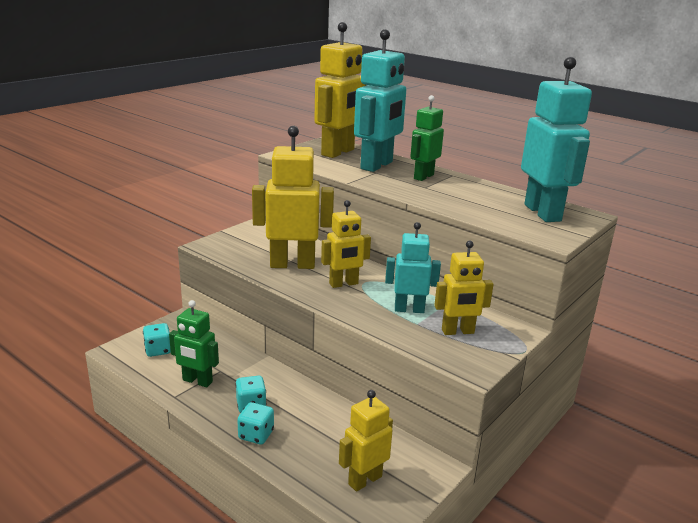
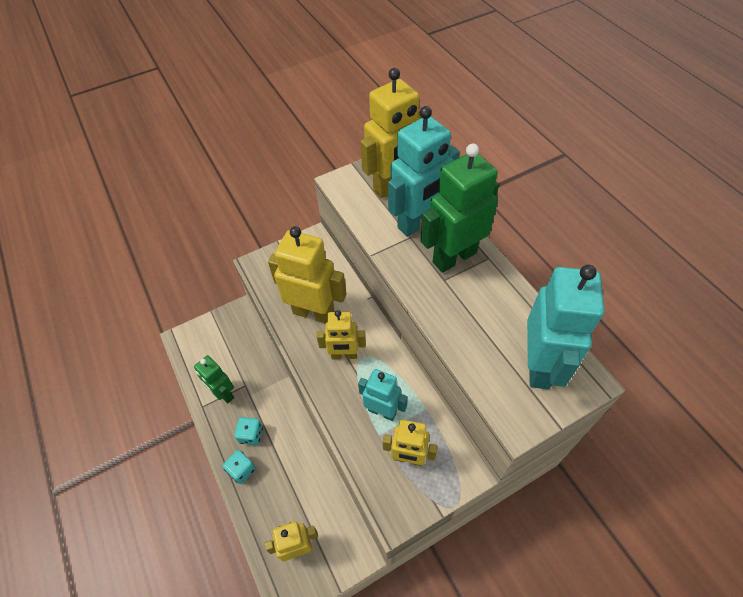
camera: 25 degrees right, 30 degrees up
(158, 350) = (209, 347): turquoise dice -> none
(423, 177) = (454, 257): green robot -> green robot, size x1.66

